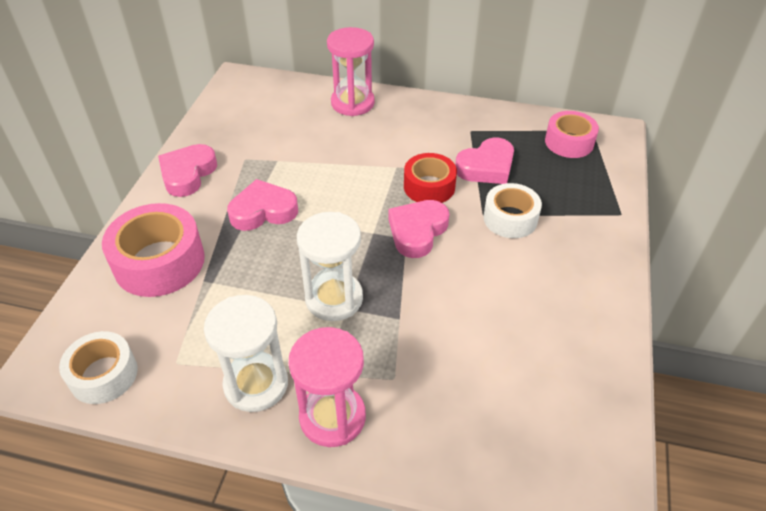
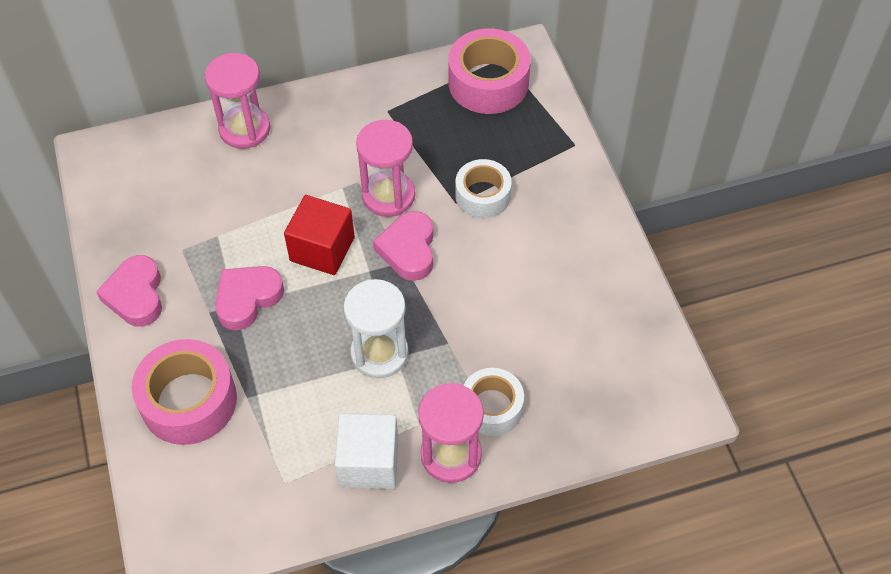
camera: 30 degrees left, 10 degrees up
(103, 375) = (229, 526): white tape -> white tape (492, 407)
(256, 384) = (369, 463): white hourglass -> white cube
(347, 201) = (322, 249): none -> red cube
(429, 187) = (388, 195): red tape -> pink hourglass
(486, 167) = (428, 147): pink heart -> none
(569, 142) = (488, 83): pink tape -> pink tape, size x1.55

